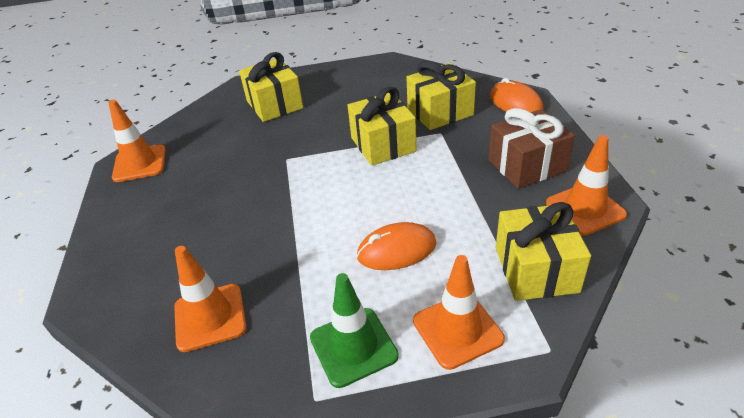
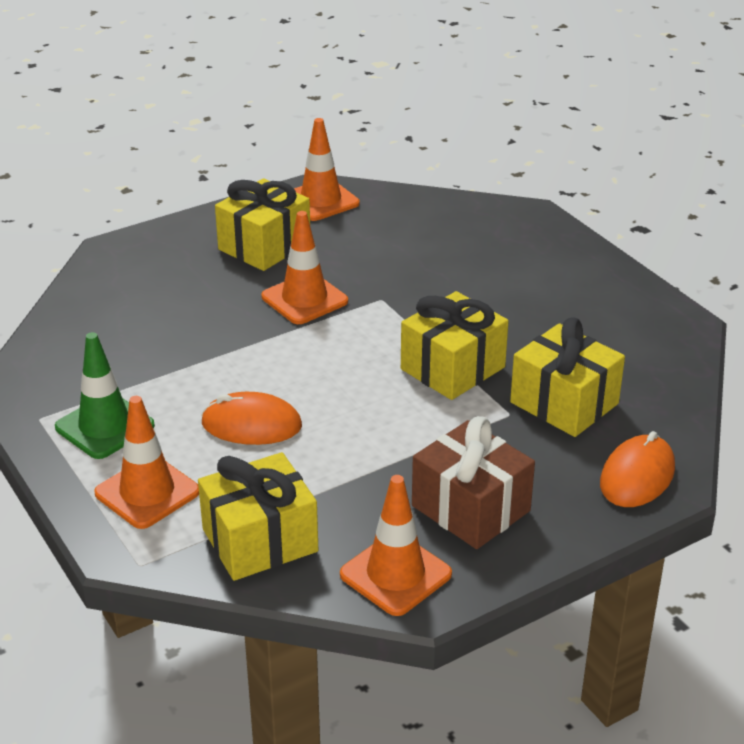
camera: 65 degrees right, 5 degrees down
(210, 317) = (114, 328): orange traffic cone -> orange traffic cone (304, 299)
(274, 105) = (495, 254): yellow gift -> yellow gift (264, 246)
(396, 250) = (251, 425): orange mouse -> orange mouse turned 45 degrees counterclockwise

